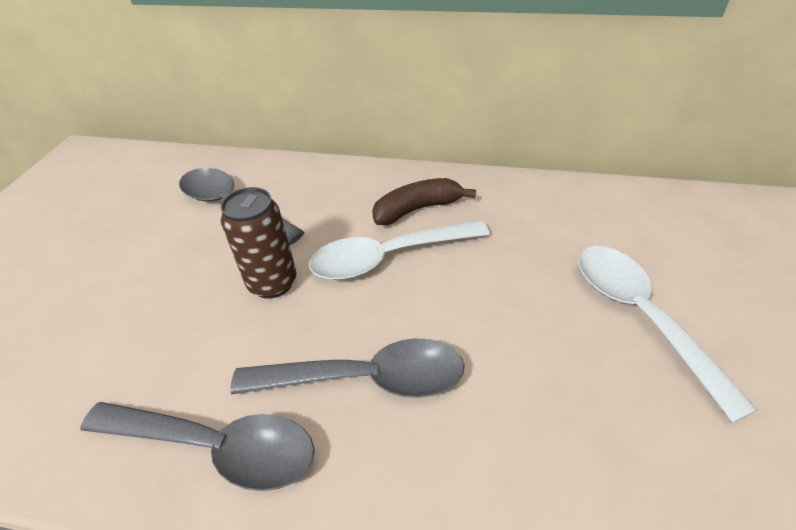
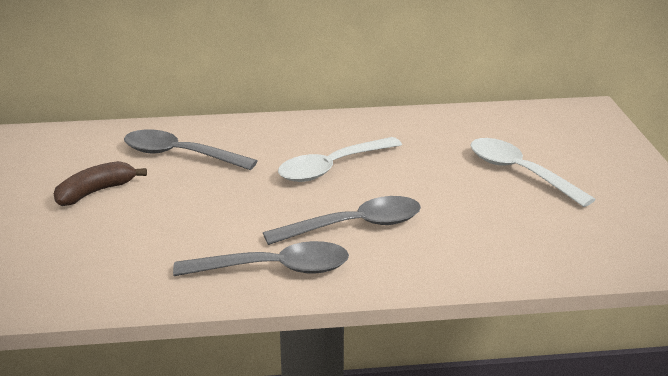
camera: 20 degrees left, 15 degrees down
(272, 283) = (252, 192): brown can -> none
(417, 209) = (338, 139): brown banana -> brown banana (95, 192)

